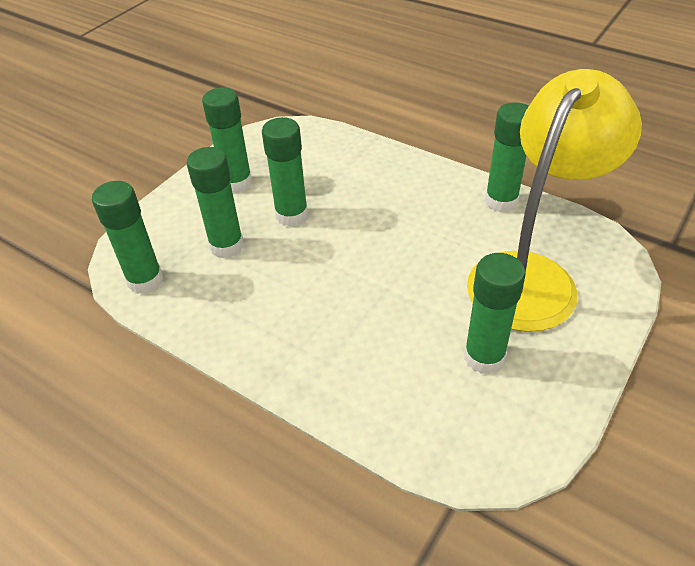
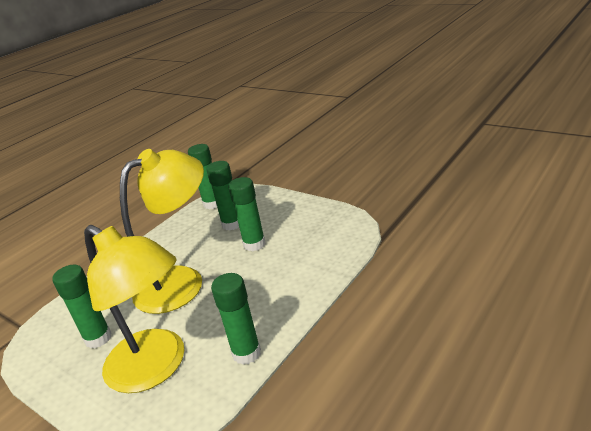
camera: 95 degrees right, 15 degrees down
(237, 183) = (293, 217): green glue stick -> none
(363, 283) = (182, 281): none -> yellow lamp

